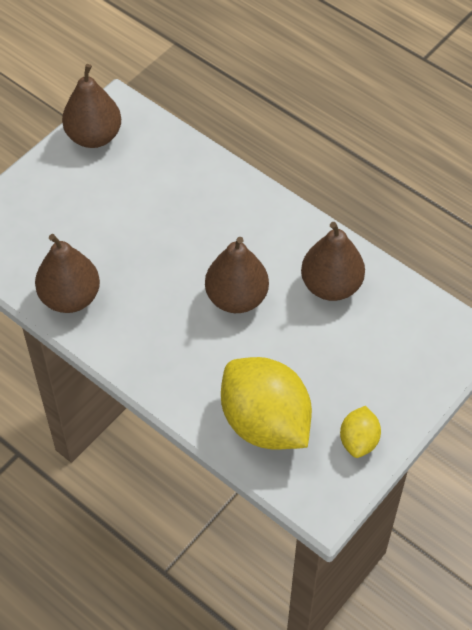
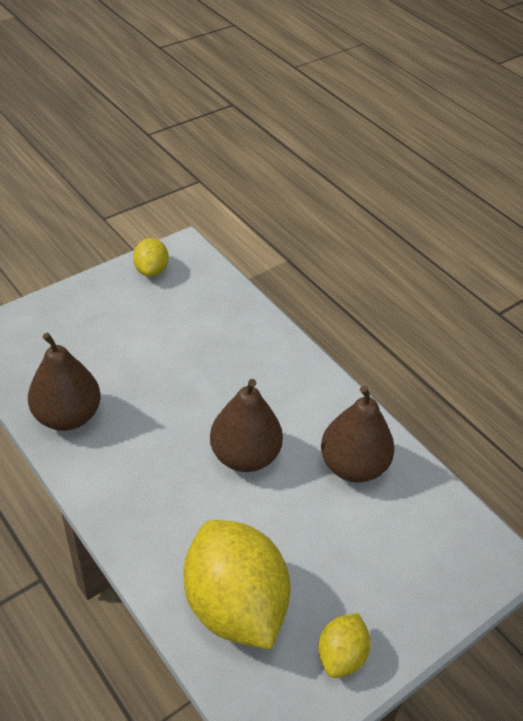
camera: 10 degrees right, 10 degrees down
(94, 136) = (151, 270): brown pear -> yellow lemon

